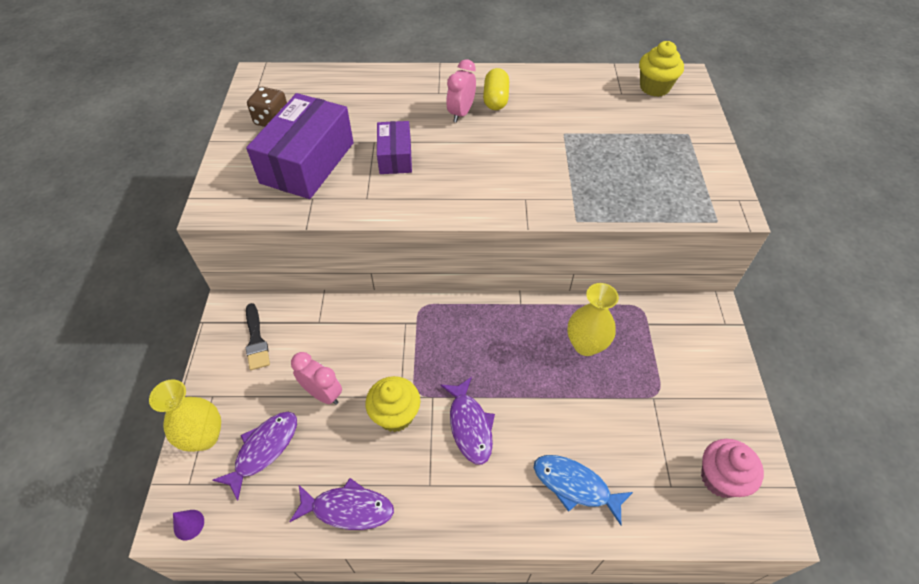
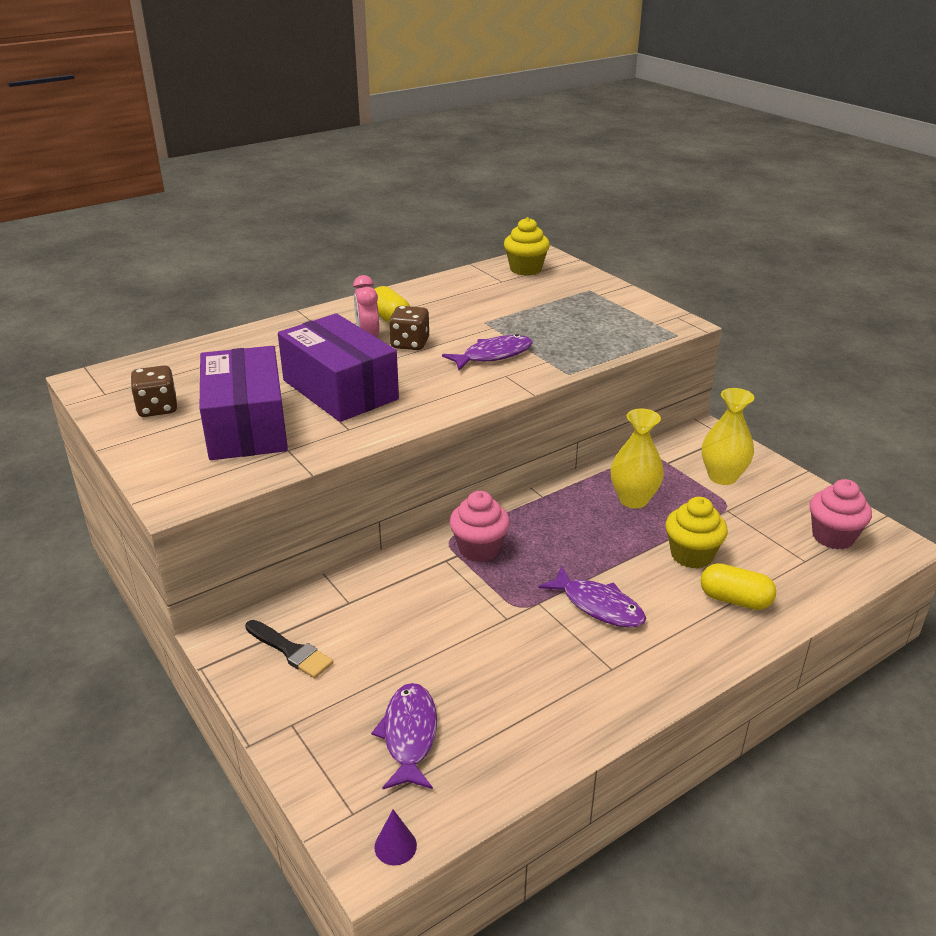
camera: 35 degrees left, 20 degrees down
(204, 437) = (324, 763): yellow vase -> yellow vase (722, 477)
(323, 394) = (422, 656): pink clock -> none
(348, 509) = (555, 730): purple fish -> purple fish (493, 355)
(395, 157) = (340, 390): purple box -> purple box, size x1.81
(395, 415) = (518, 634): yellow cupcake -> yellow cupcake (691, 555)
(435, 326) = (479, 549): none -> pink cupcake
(485, 132) = (410, 344): none -> brown dice
(575, 486) = (735, 600): blue fish -> yellow capsule

